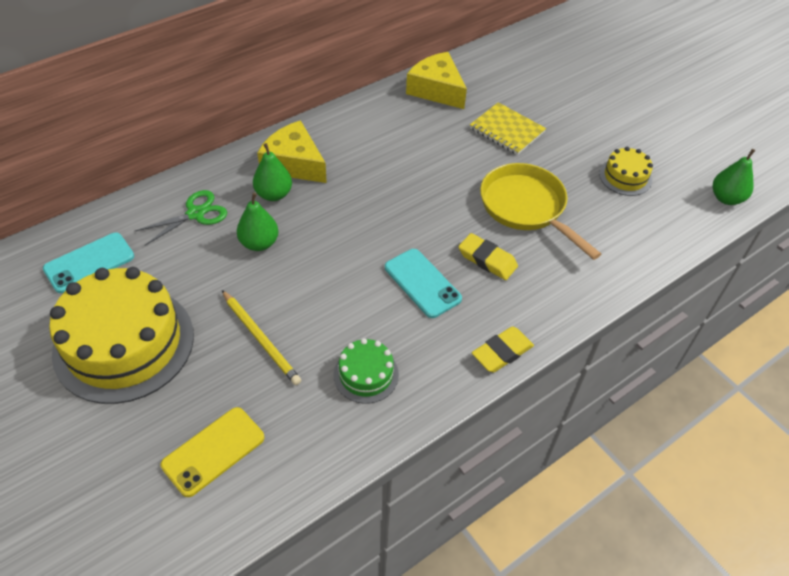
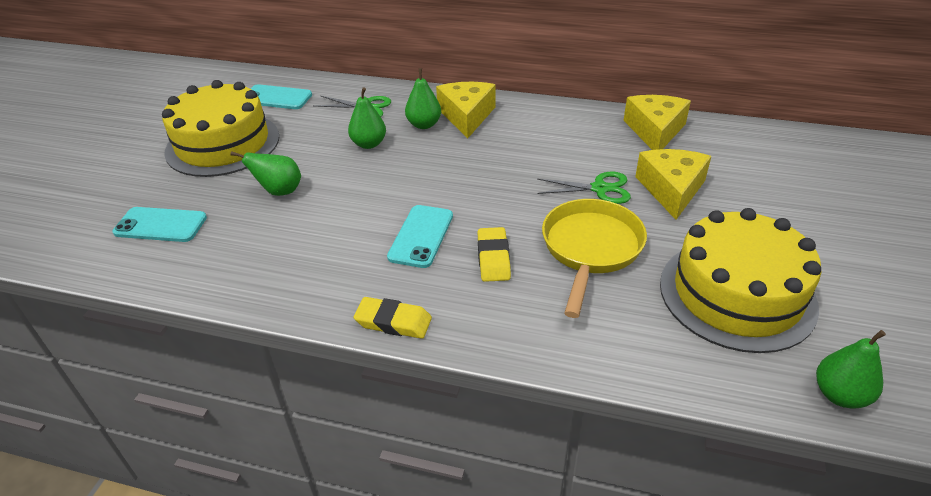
camera: 55 degrees right, 10 degrees down
(213, 451) = (160, 225): yellow phone -> turquoise phone
(260, 338) = (279, 191): yellow pencil -> green pear
(366, 374) = (292, 257): green cake -> none
(470, 160) = (600, 189): none -> green scissors
(507, 130) = (671, 189): yellow notebook -> yellow cheese
(625, 177) = (737, 294): yellow cake -> yellow cake, size x2.14

